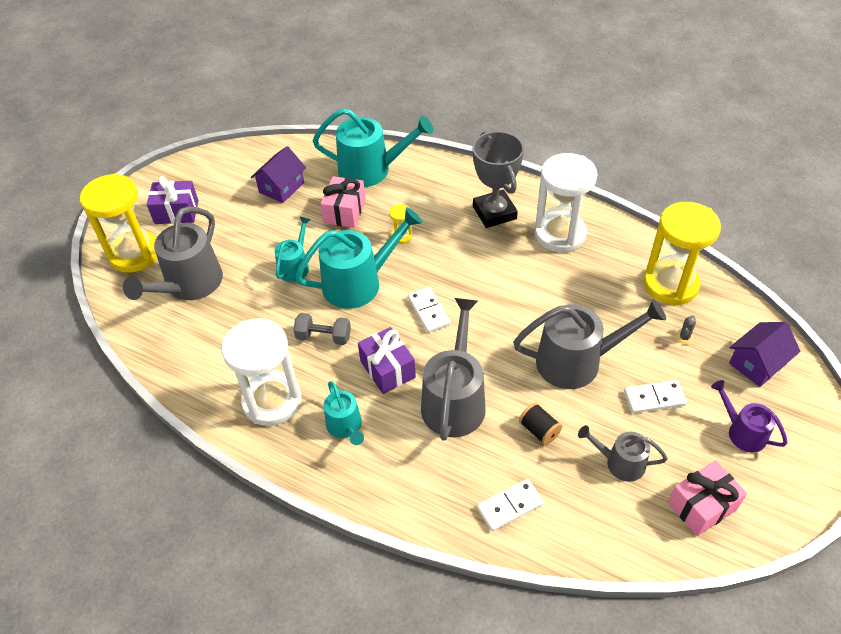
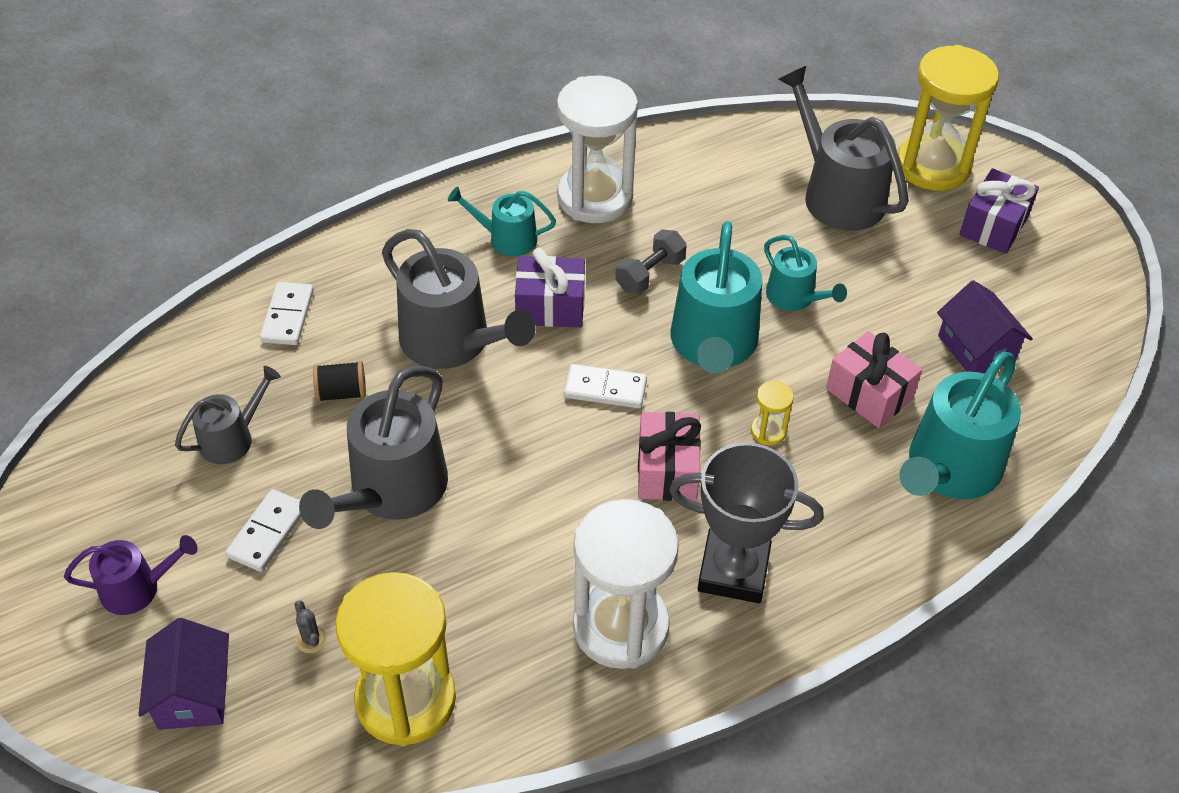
camera: 120 degrees right, 0 degrees up
(702, 506) = (113, 474): pink gift -> pink gift (667, 470)

